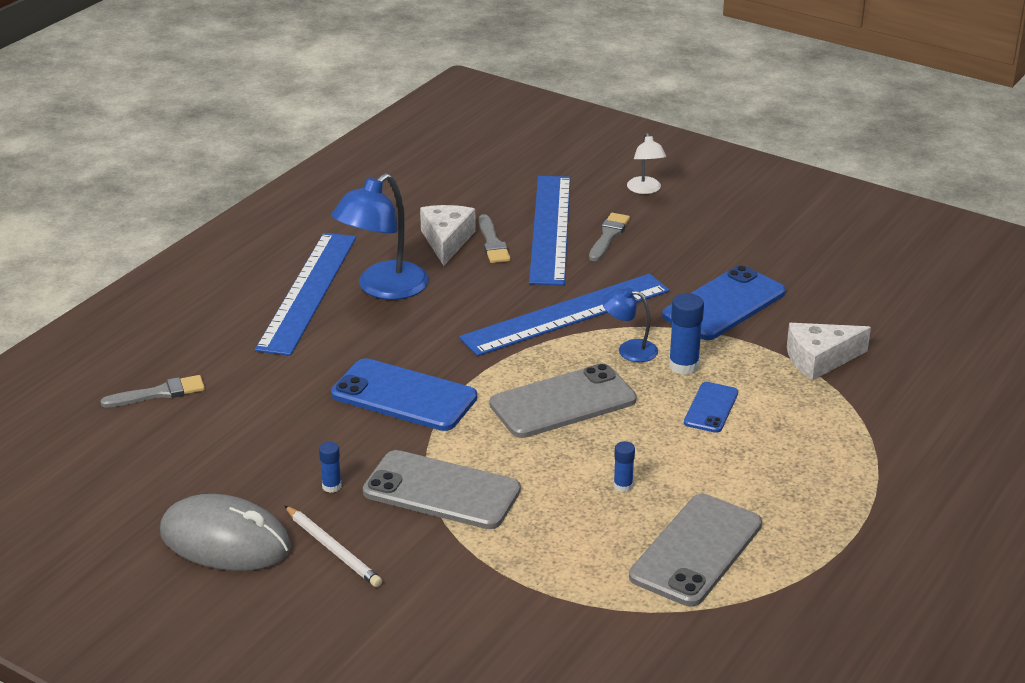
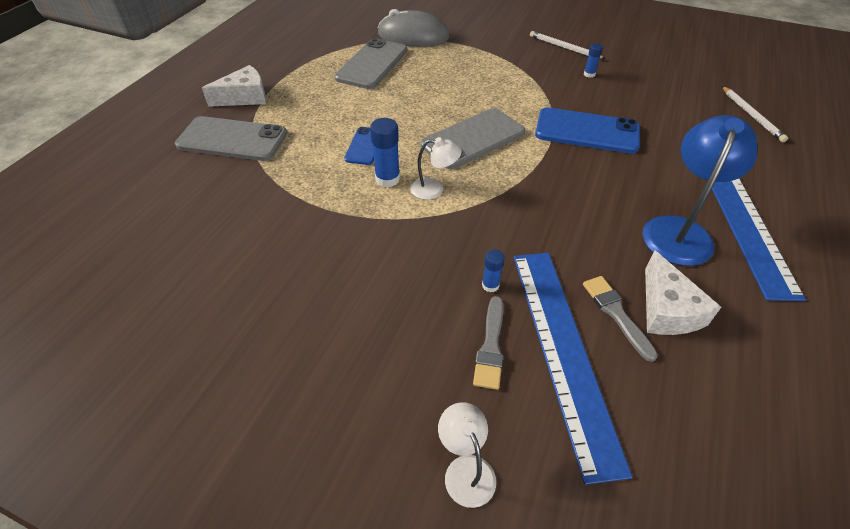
camera: 170 degrees right, 15 degrees up
(158, 393) = (751, 115): grey brush -> white pencil
(225, 540) = (622, 46): grey mouse -> grey mouse (413, 36)
(441, 491) = (525, 78): grey phone -> grey phone (232, 139)
(566, 314) = (499, 221): blue ruler -> none
(623, 486) = (418, 91): blue glue stick -> blue glue stick (490, 285)
(629, 350) = (434, 189): blue lamp -> white lamp
(724, 304) = (353, 252): blue phone -> none
(819, 359) = (273, 198): white cheese -> white cheese (245, 97)

